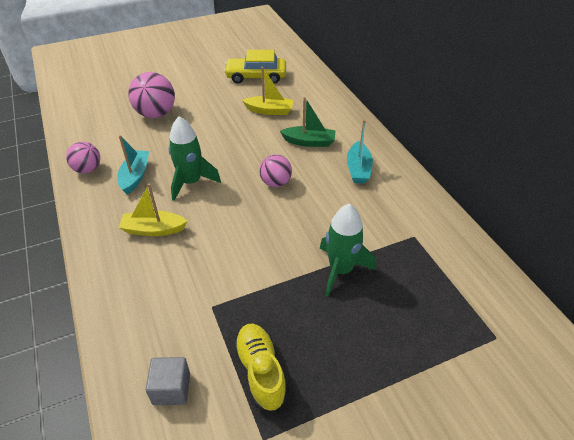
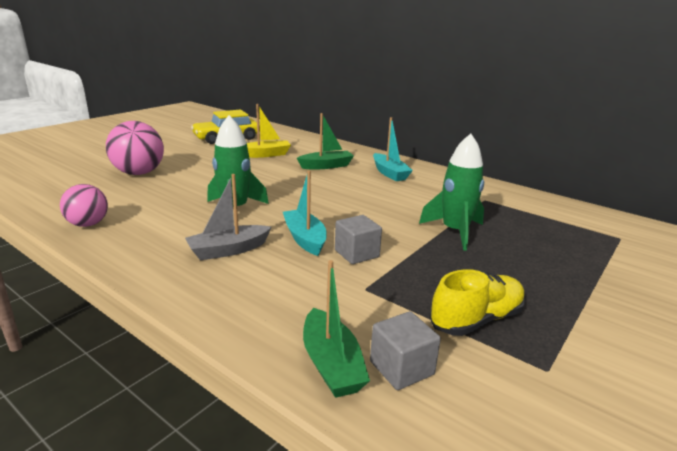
camera: 30 degrees left, 20 degrees down
(134, 365) = (331, 364): none -> green boat
(135, 176) = (160, 218): turquoise boat -> turquoise boat (305, 239)
(153, 229) = (228, 250): yellow boat -> grey boat
(237, 267) = (356, 253): none -> grey cube
(260, 371) = (476, 319): yellow shoe -> yellow shoe turned 105 degrees clockwise
(275, 183) = (325, 194): pink ball -> none

